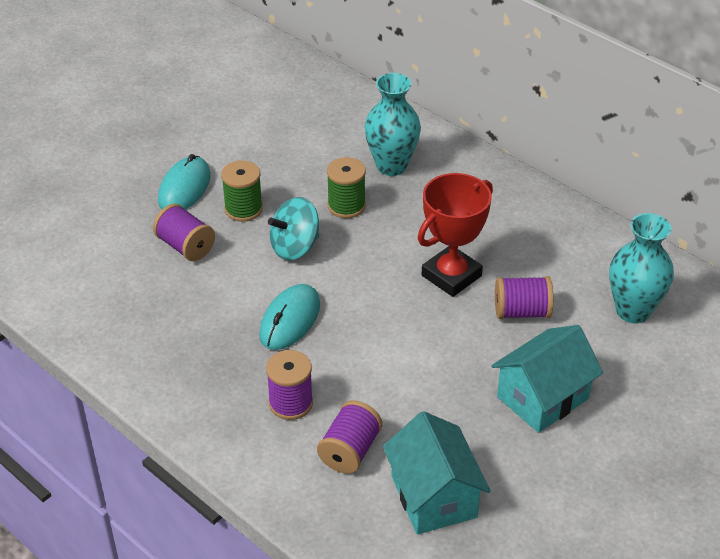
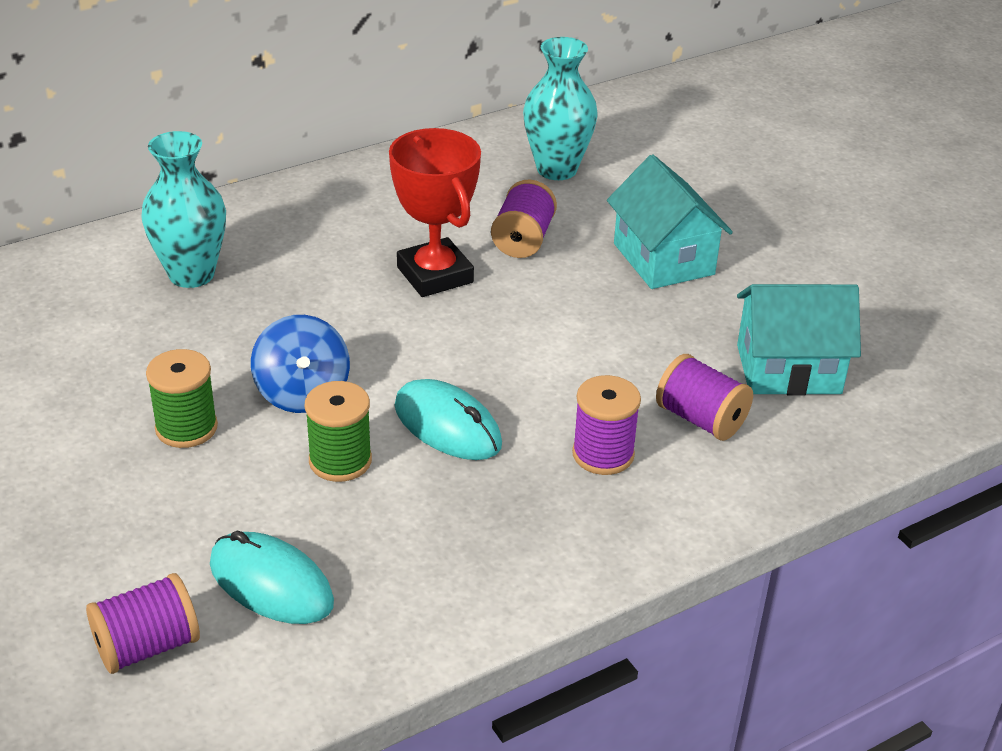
camera: 75 degrees left, 5 degrees down
(184, 188) = (91, 483): turquoise mouse -> turquoise mouse (271, 583)
(185, 246) = (232, 504): purple spool -> purple spool (147, 646)
(295, 247) = (302, 393): turquoise spinning top -> blue spinning top
(346, 206) = (247, 330): green spool -> green spool (340, 461)

